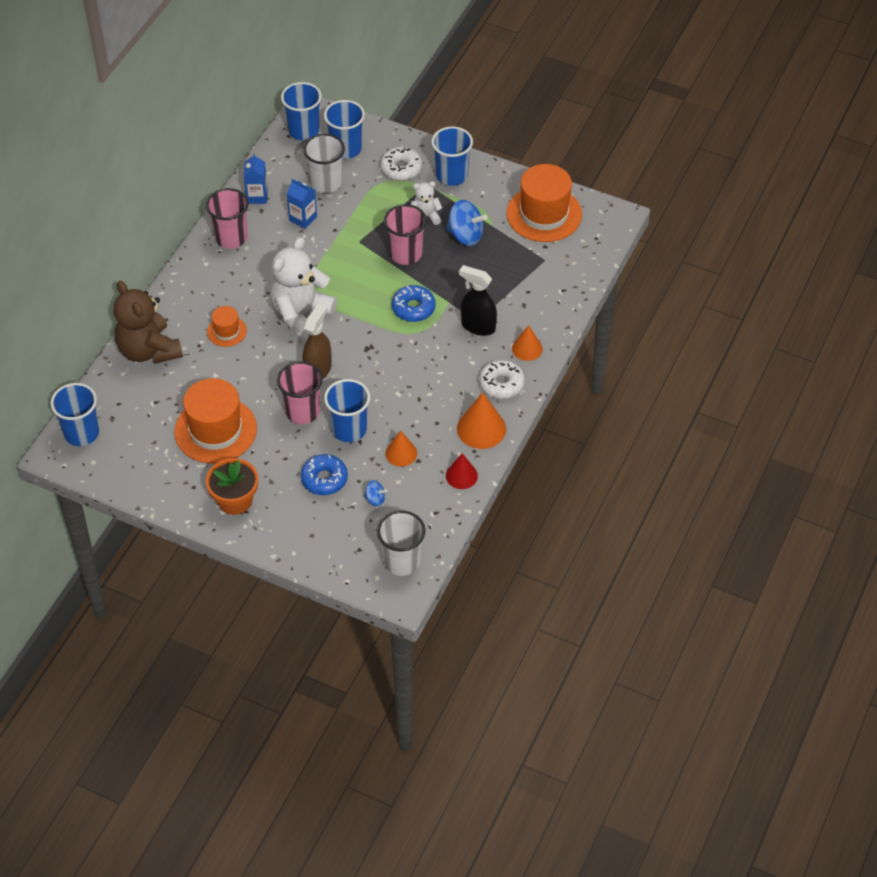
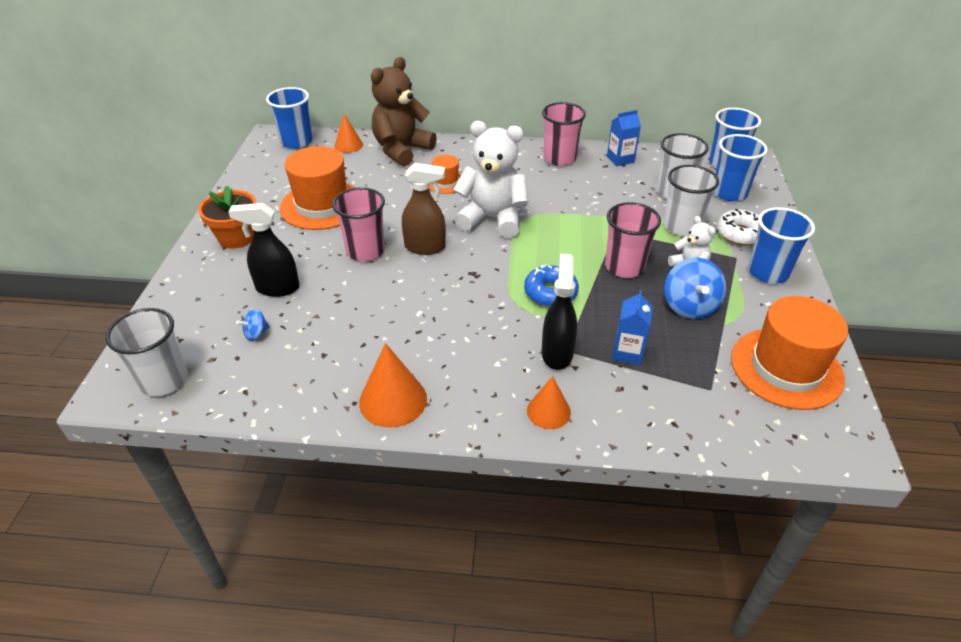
camera: 70 degrees right, 10 degrees down
(303, 218) = (615, 190): blue carton -> blue carton (627, 352)
(324, 479) = (277, 288): blue donut -> black spray bottle
(349, 429) = (352, 288): blue cup -> none
(374, 198) = (681, 226): none -> white cup
(375, 499) = (256, 333): blue spinning top -> blue spinning top turned 60 degrees clockwise
(401, 453) = (330, 337): orange cone -> orange cone (348, 145)
(461, 475) = (309, 401): red cone -> none
(501, 384) = (475, 401): white donut -> none

